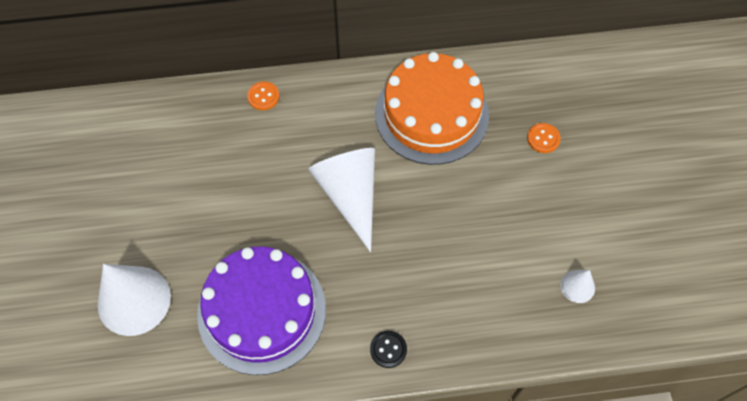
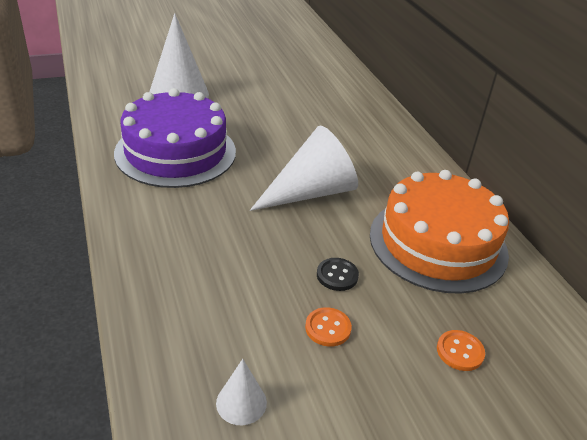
camera: 75 degrees right, 25 degrees down
(263, 96) = (395, 134): orange button -> orange button (328, 328)
(388, 349) = (140, 231): black button -> black button (337, 275)

